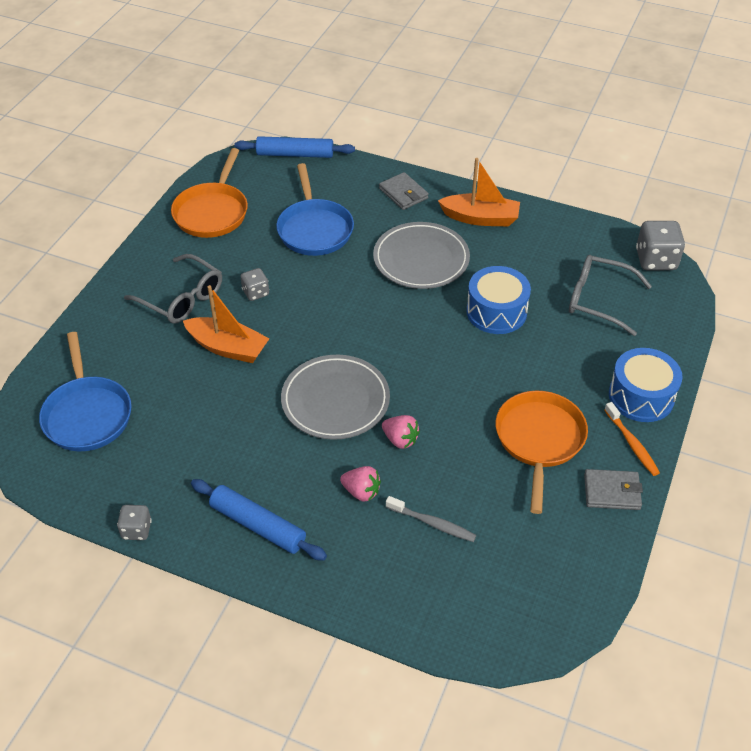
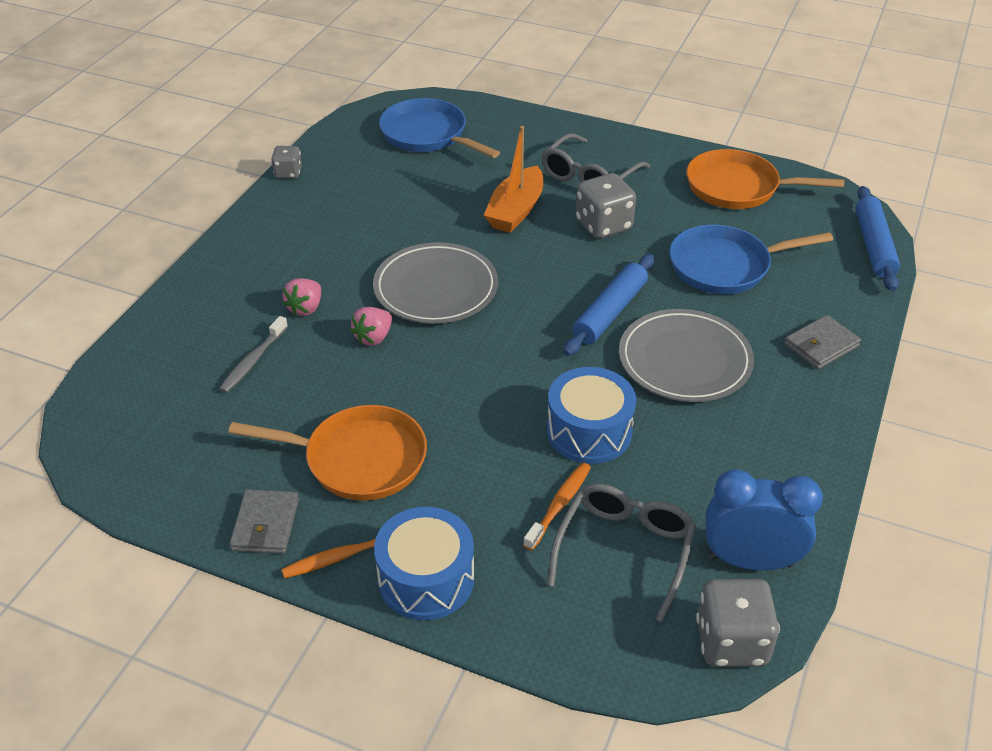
camera: 90 degrees right, 5 degrees down
(87, 414) = (428, 135): blue pan -> blue pan turned 60 degrees clockwise
(255, 293) = (603, 225): grey dice -> grey dice, size x1.73
(258, 525) = (278, 241): blue rolling pin -> blue rolling pin (610, 312)
(480, 218) = (787, 424): orange boat -> none
(566, 329) = (559, 505): none -> orange toothbrush
(596, 246) = (750, 560): none -> blue clock

